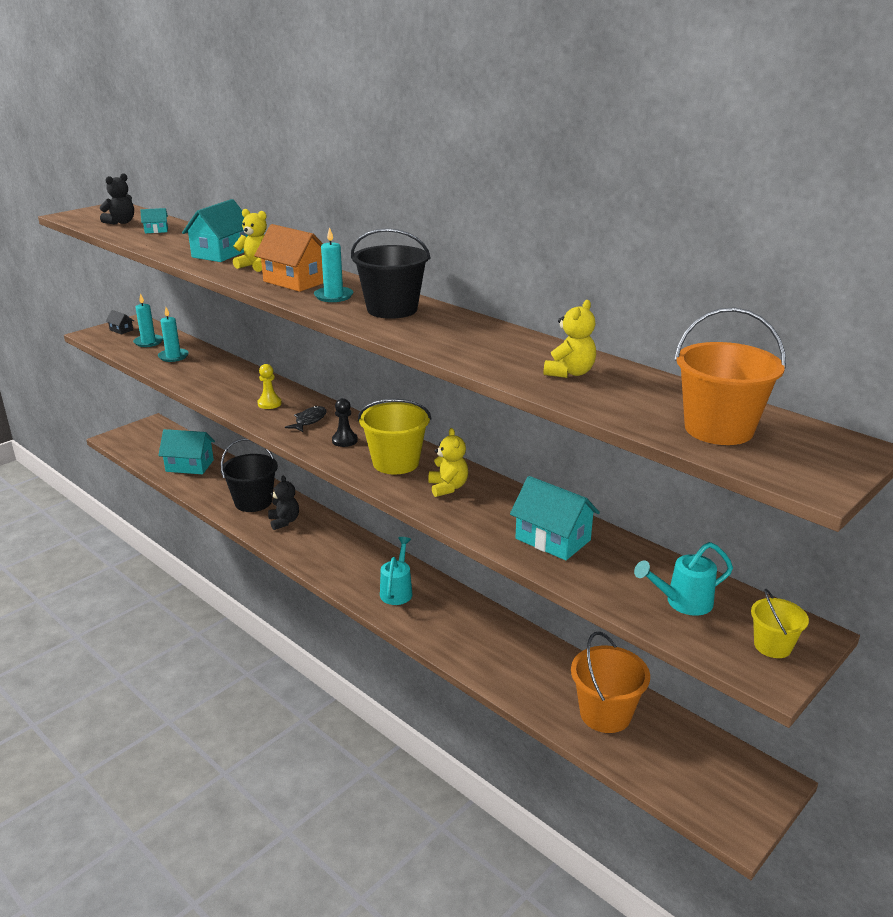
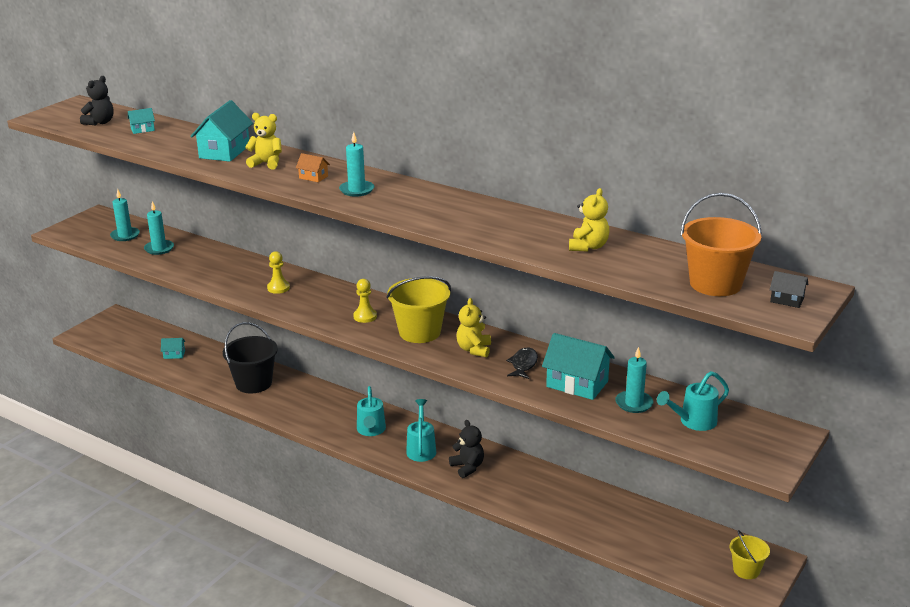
camera: 10 degrees left, 0 degrees up
(121, 330) = (89, 225): black house -> black house (787, 300)
(189, 466) = (174, 354): turquoise house -> turquoise house, size x0.49
(284, 521) = (291, 398): black teddy bear -> black teddy bear (467, 467)
(295, 281) = (313, 177): orange house -> orange house, size x0.49
(309, 421) = (324, 301): black fish -> black fish (523, 365)
(344, 440) = (365, 316): black pawn -> yellow pawn
(352, 564) = (371, 430): none -> turquoise watering can
(392, 309) = (415, 199): black bucket -> none
(448, 487) = (474, 349): yellow teddy bear -> yellow teddy bear turned 150 degrees counterclockwise
(605, 714) = (630, 527): orange bucket -> none
(614, 571) = (634, 403): none -> turquoise candle
(772, 646) = (767, 446): yellow bucket -> yellow bucket (746, 570)

